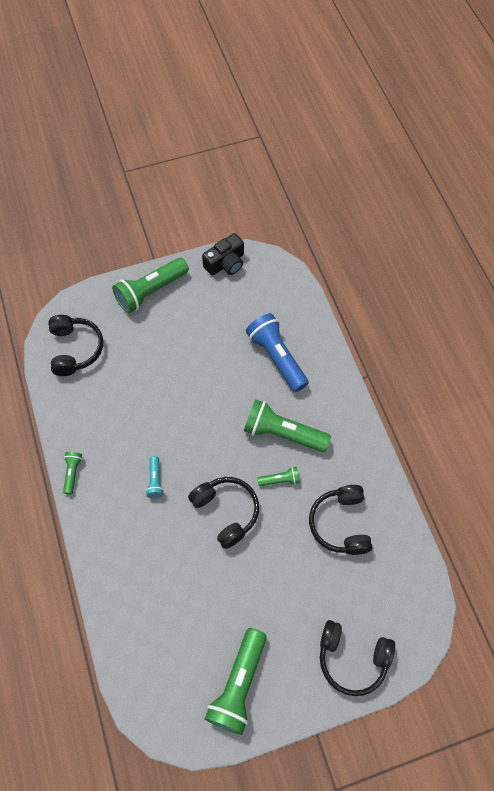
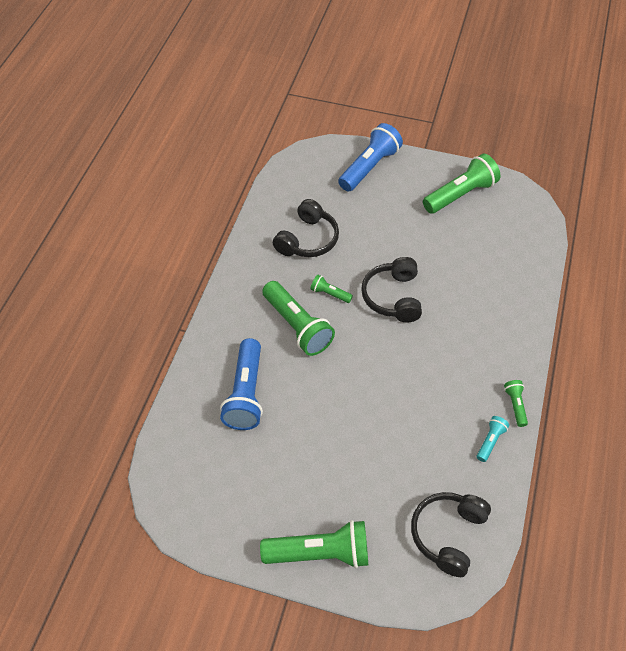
camera: 145 degrees left, 10 degrees down
(72, 473) = (515, 405): green flashlight -> green flashlight turned 135 degrees clockwise
(155, 481) = (439, 354): turquoise flashlight -> turquoise flashlight (490, 441)
(226, 263) = (210, 532): black camera -> none
(352, 658) = (369, 167): black headphones -> blue flashlight

